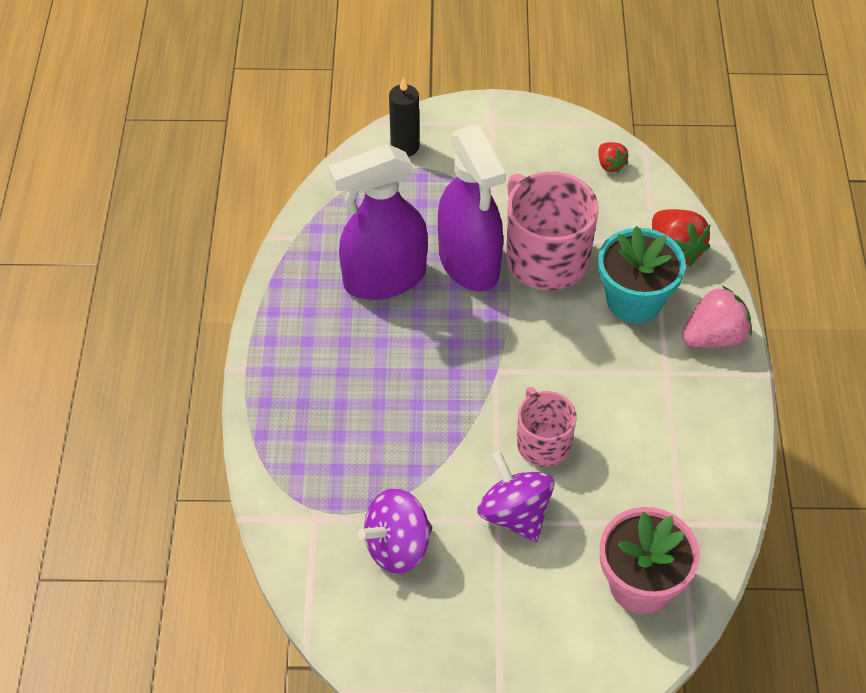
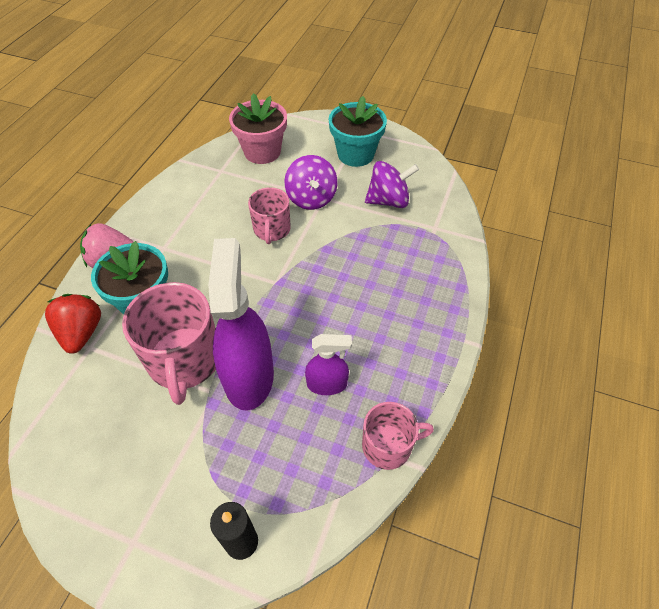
camera: 160 degrees left, 0 degrees up
(303, 244) = (388, 445): none -> pink mug
(384, 279) = (327, 384): purple spray bottle -> purple spray bottle, size x0.52
(485, 630) = (355, 154): none -> turquoise flower pot
(610, 165) = (61, 439): red strawberry -> none

